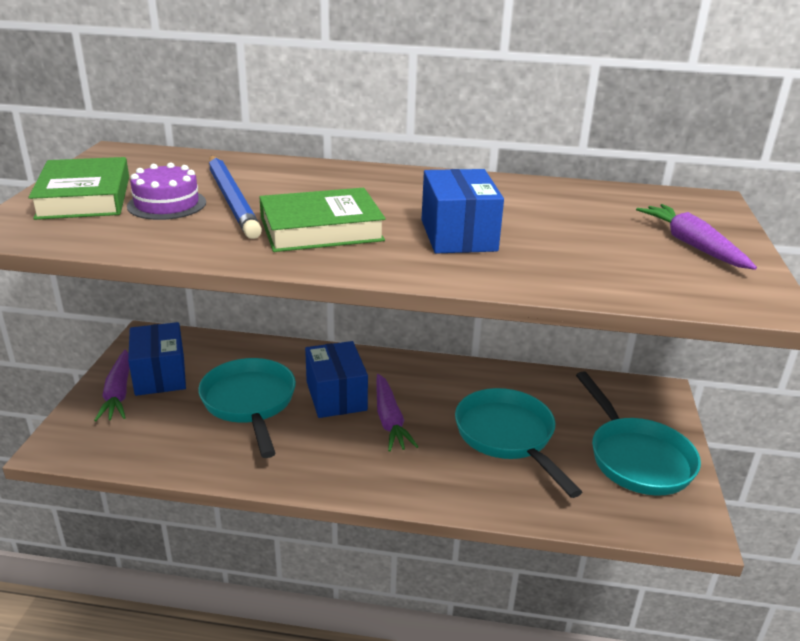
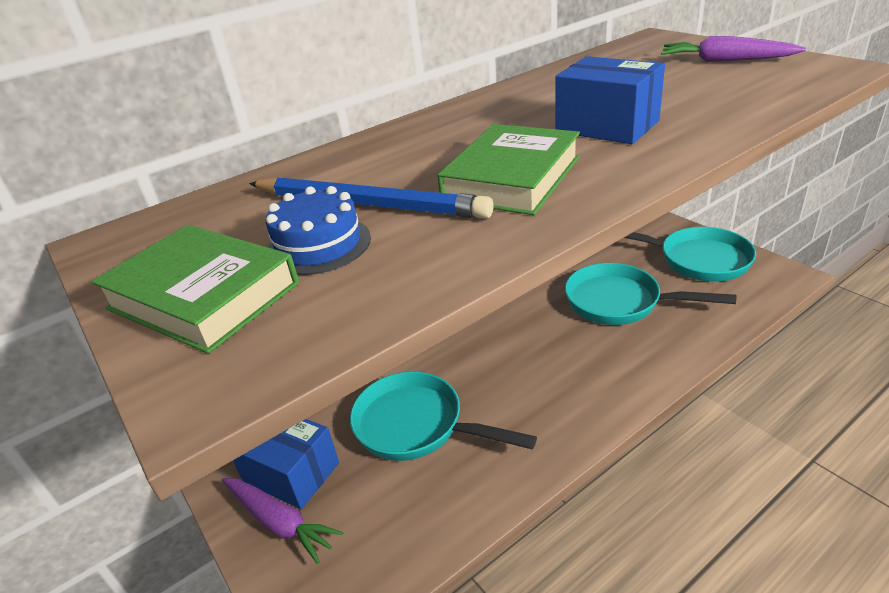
camera: 40 degrees left, 5 degrees up
(167, 204) = (318, 245): purple cake -> blue cake
(336, 396) = (469, 365): blue box -> none
(389, 420) = (536, 351): purple carrot -> none

